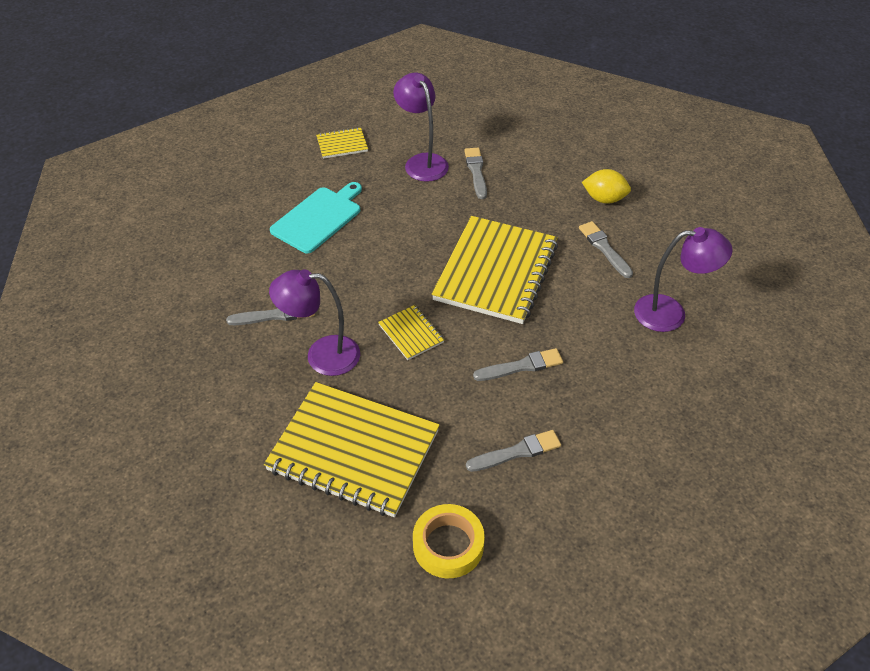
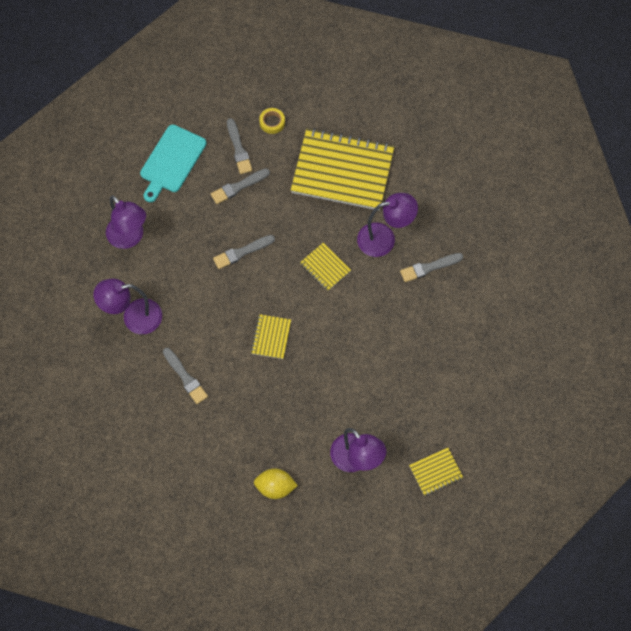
camera: 170 degrees right, 20 degrees up
(318, 218) = (428, 372): turquoise cutting board -> turquoise cutting board (172, 161)
(448, 545) = (272, 122): yellow tape -> yellow tape, size x0.61
(476, 172) = (304, 455): grey brush -> grey brush (238, 149)
(496, 272) = (271, 337): yellow notebook -> yellow notebook, size x0.44
(604, 199) = (187, 437): yellow lemon -> yellow lemon (275, 487)
(682, 406) = (130, 238): none -> purple lamp

